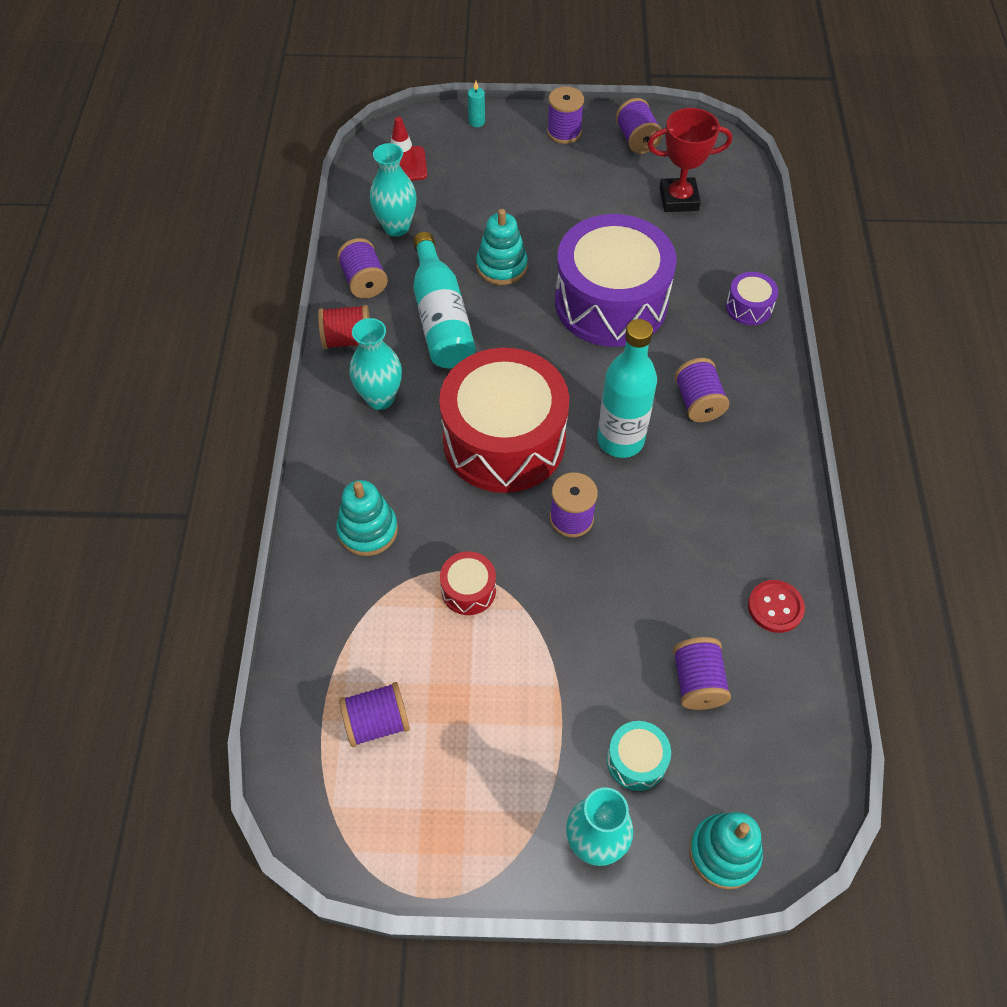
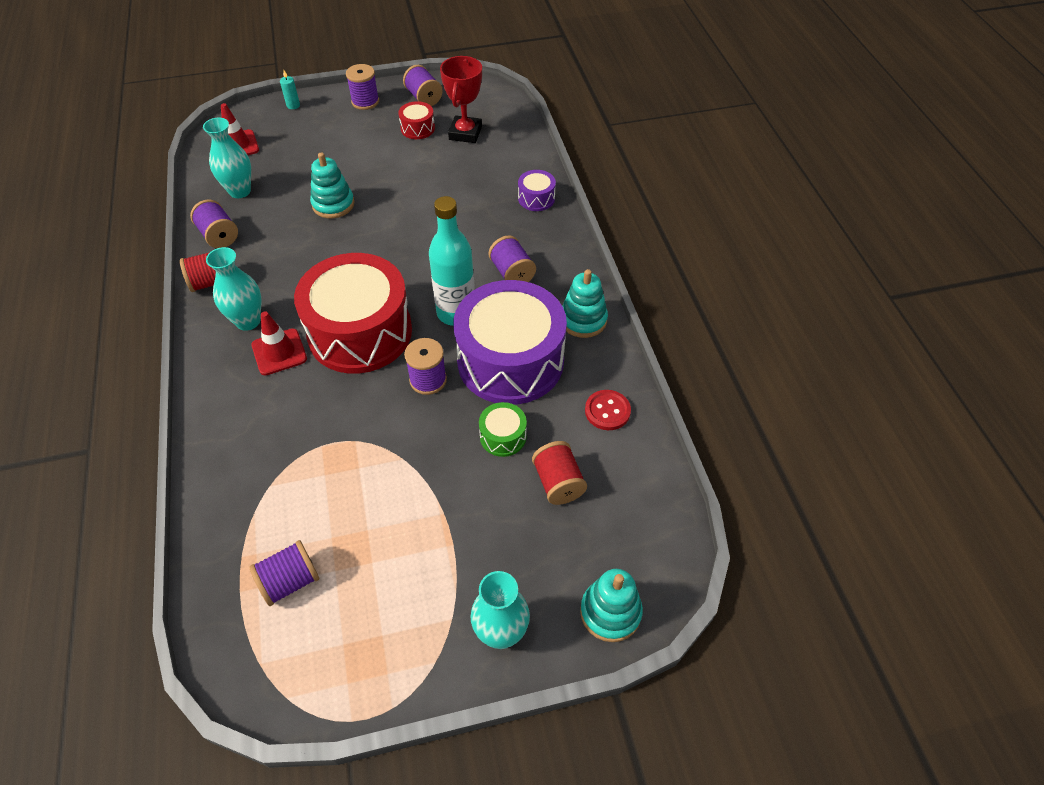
camera: 15 degrees left, 5 degrees down
(367, 530) = (255, 426): turquoise stacking toy -> turquoise stacking toy (583, 320)
(409, 445) = (279, 352): none -> red traffic cone
(441, 317) = (289, 251): turquoise bottle -> none
(468, 590) = (351, 454): red drum -> red drum (417, 128)
(610, 302) = (427, 214): purple drum -> purple drum (510, 361)
(636, 761) = (521, 557): turquoise drum -> none
(644, 609) = (503, 436): none -> green drum
(679, 199) = (465, 133): red trophy -> red trophy turned 60 degrees counterclockwise
(697, 682) = (558, 482): purple spool -> red spool

